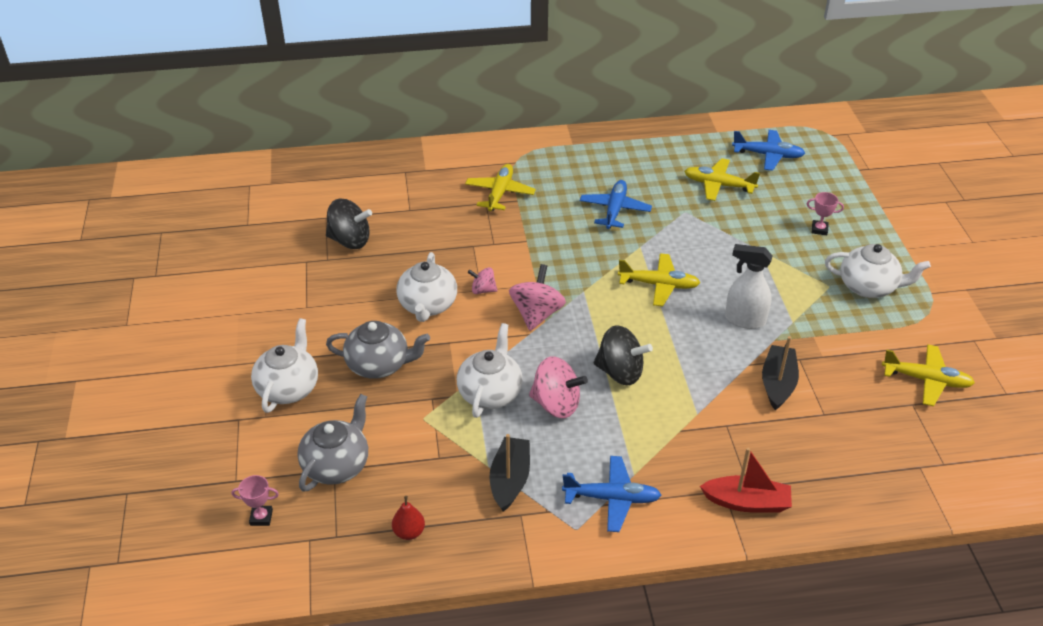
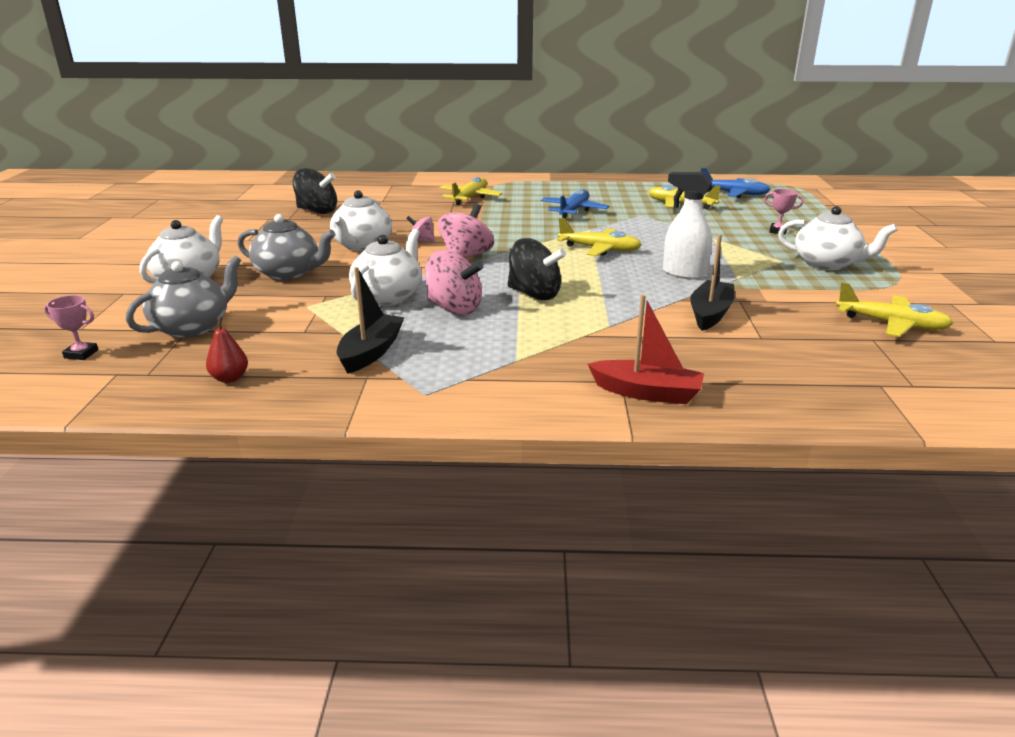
camera: 10 degrees right, 15 degrees down
(612, 498) = (481, 375): blue plane -> none

